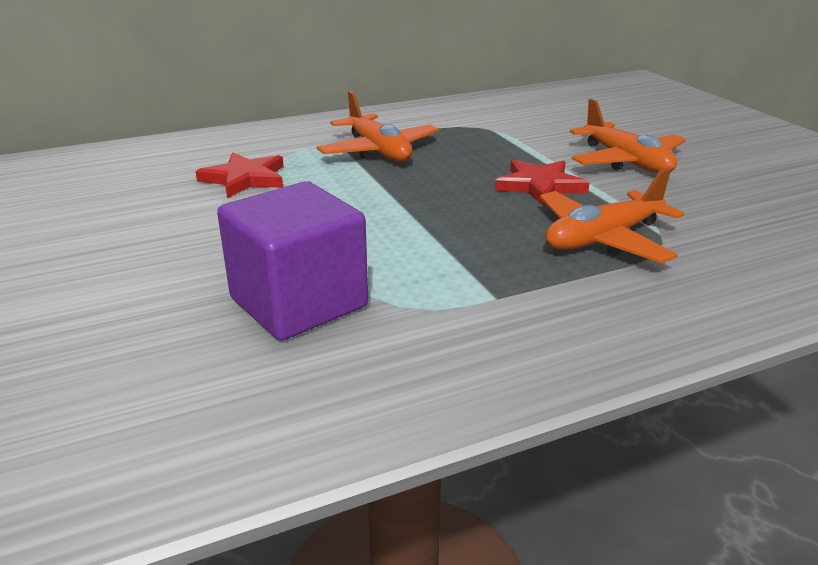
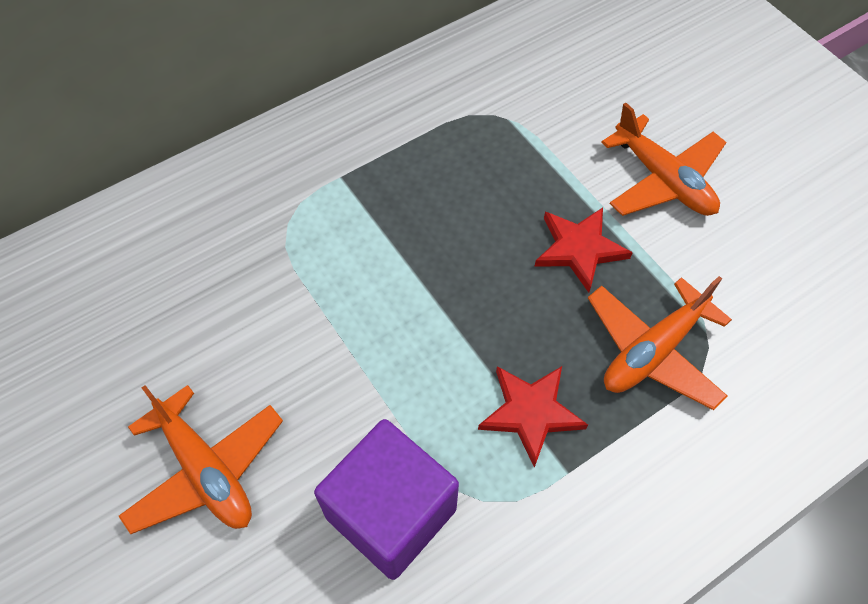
camera: 10 degrees left, 30 degrees up
(245, 179) = (262, 280): red star -> red star (531, 412)
(378, 151) = (392, 192): orange plane -> orange plane (206, 470)

